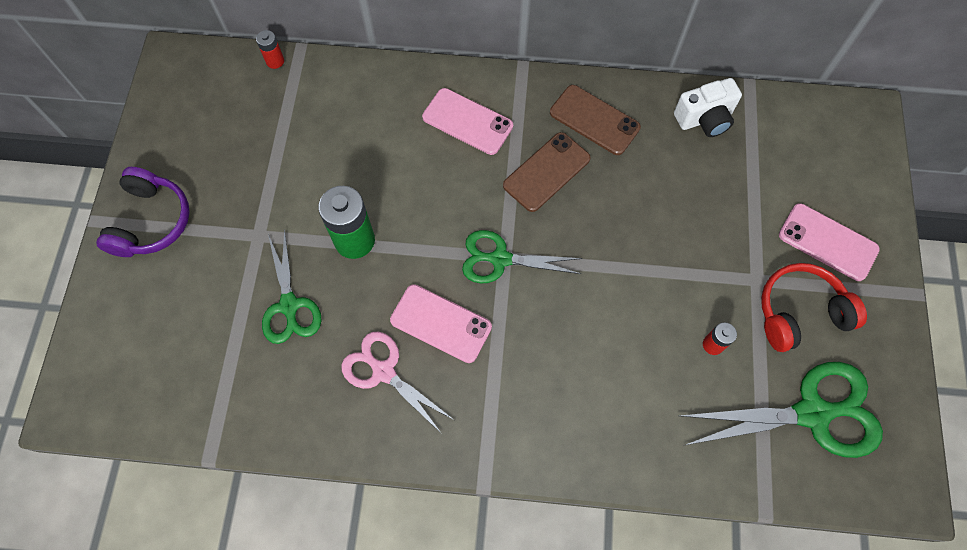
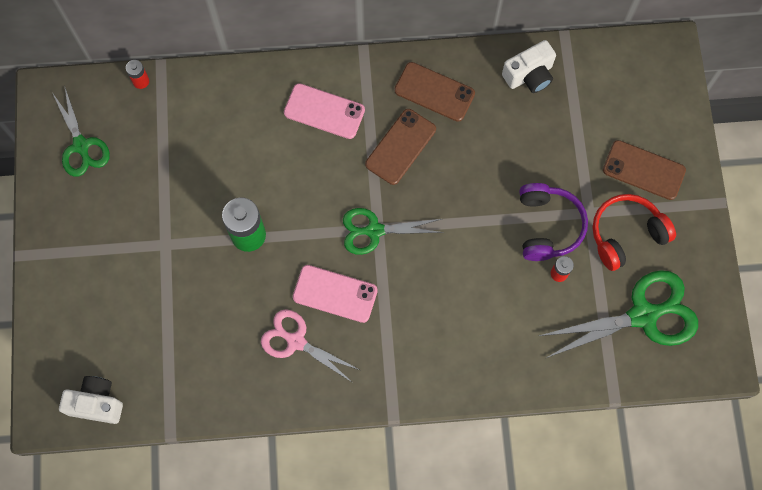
camera: 10 degrees left, 5 degrees up
(132, 404) = (97, 403): none -> white camera
(151, 221) = (69, 248): purple headphones -> purple headphones (547, 226)
(289, 306) = (206, 300): green scissors -> green scissors (81, 146)
(827, 242) = (643, 170): pink phone -> brown phone

